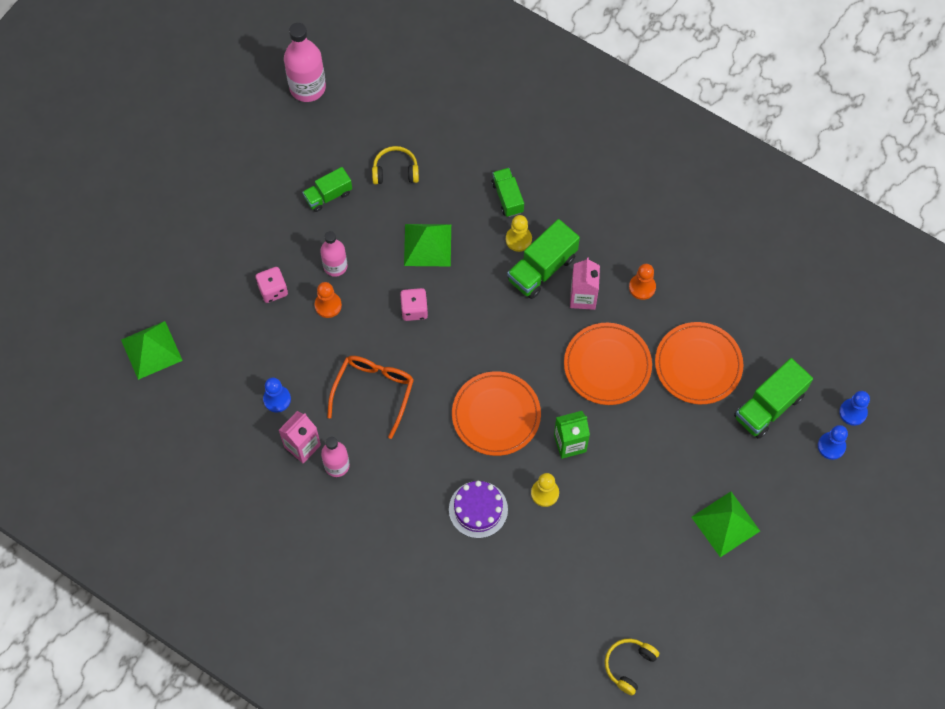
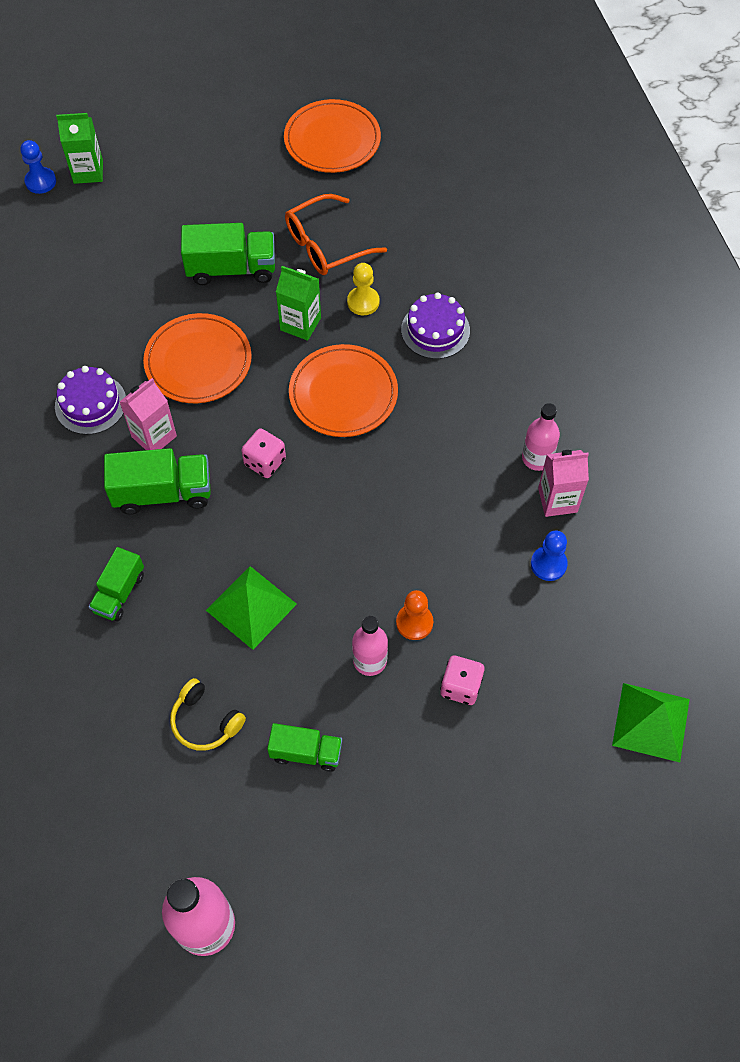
camera: 140 degrees left, 5 degrees down
(374, 391) = (442, 499): orange glasses -> orange glasses (326, 245)
(414, 309) = (328, 549): pink dice -> pink dice (265, 462)
(518, 239) = (154, 539): yellow pawn -> none
(629, 665) = (418, 144): yellow headphones -> none
(642, 287) = (90, 404): orange pawn -> purple cake
(698, 365) = (119, 304): orange plate -> orange plate (332, 140)
(725, 524) = (237, 179): green pyramid -> none
(769, 406) = (101, 232): green truck -> green truck (231, 269)
(831, 446) = (88, 172): blue pawn -> green carton

